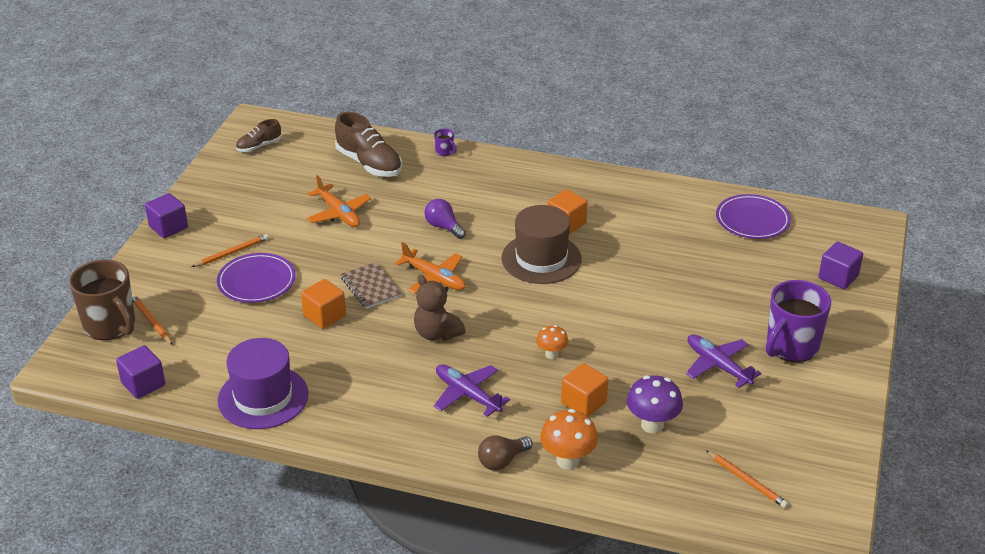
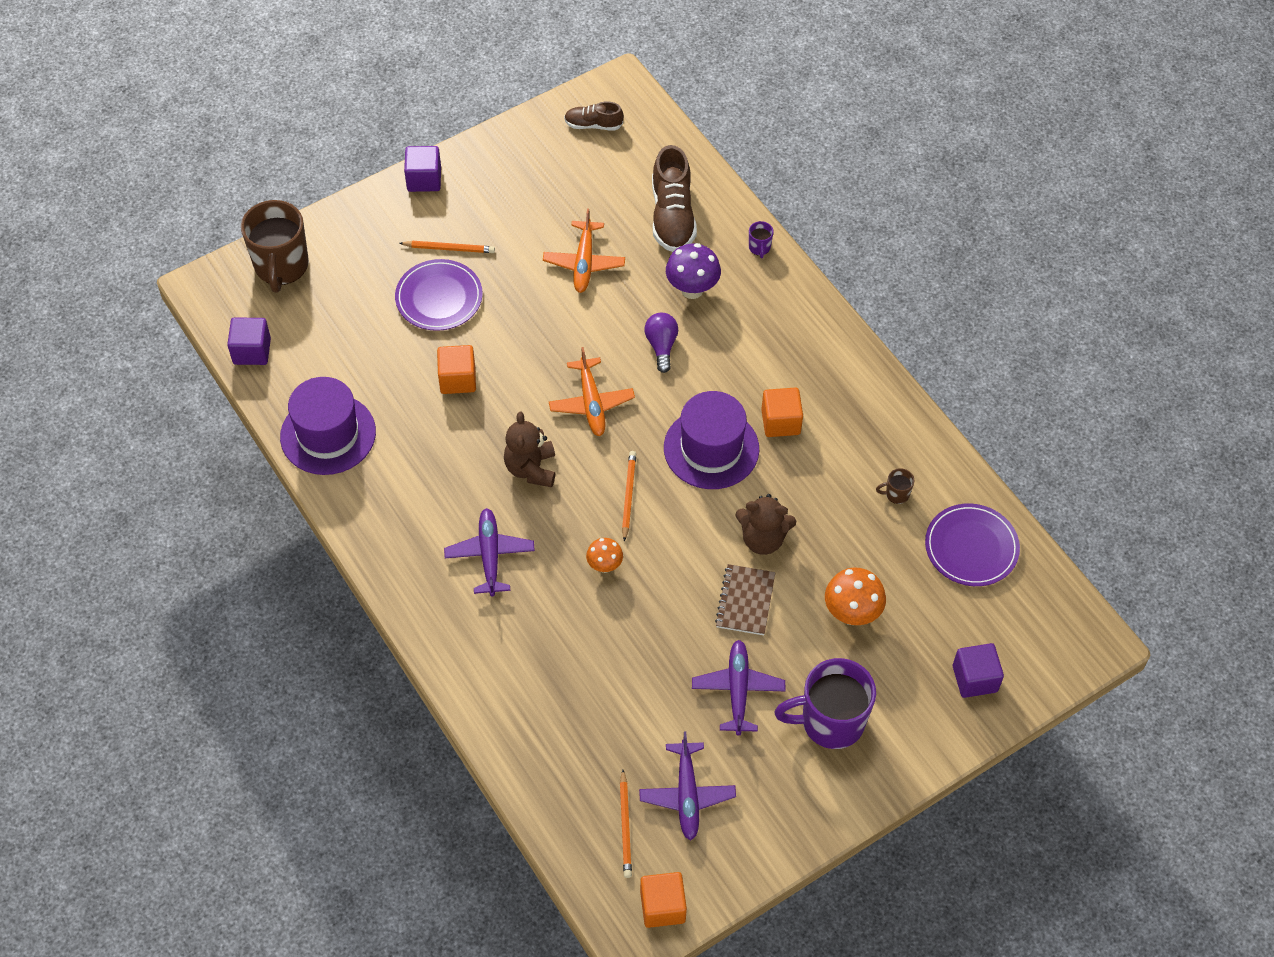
camera: 40 degrees right, 20 degrees up
(152, 322) = (316, 285): orange pencil -> orange pencil (628, 496)
(370, 287) = (527, 373): brown notebook -> brown notebook (745, 601)
(502, 461) = (449, 645): brown light bulb -> none
(541, 259) = (711, 448): brown hat -> purple hat
(567, 461) = (500, 687): orange mushroom -> orange mushroom (851, 614)
(583, 402) = (577, 638): orange cube -> orange cube (662, 906)
(631, 284) = (763, 539): none -> brown teddy bear
(652, 425) = (609, 707): purple mushroom -> purple mushroom (692, 289)
(678, 219) = (896, 494): none -> brown mug
(761, 438) = (687, 795): none -> purple plane

